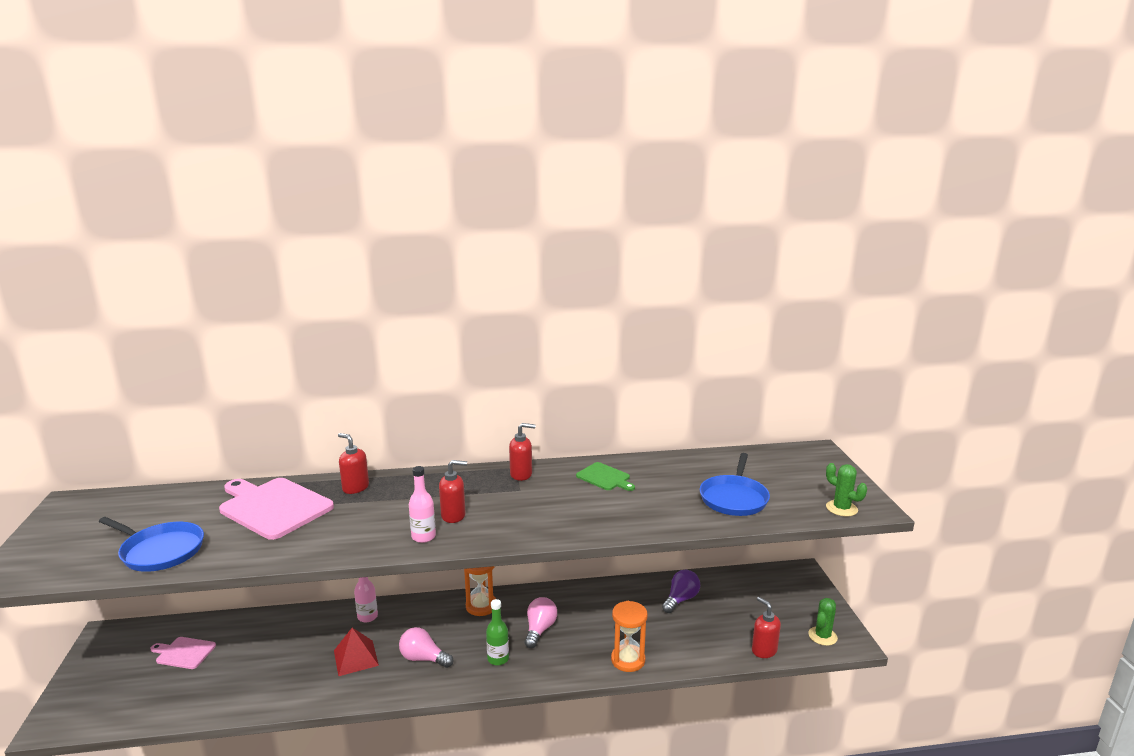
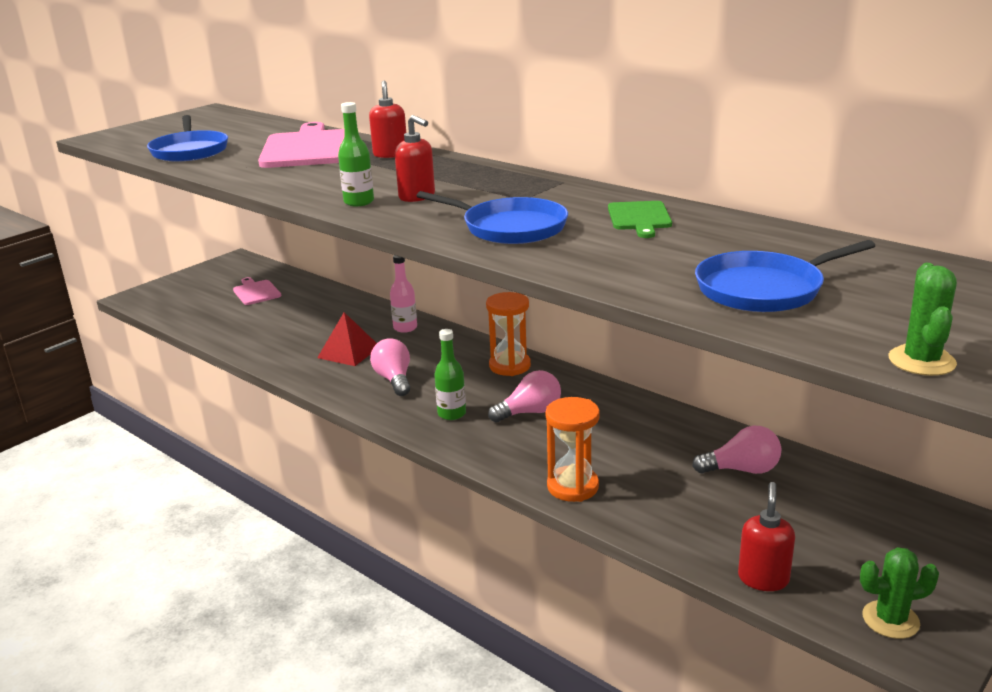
camera: 50 degrees right, 5 degrees up
(423, 537) = (359, 202): pink bottle -> green bottle
(521, 474) = (554, 188): red soap dispenser -> none
(556, 514) = (510, 227): none -> blue pan
(681, 599) = (741, 470): purple light bulb -> pink light bulb

